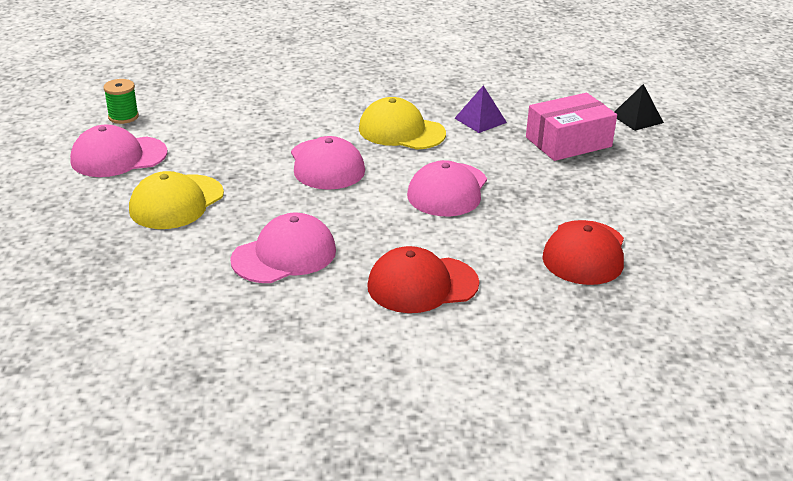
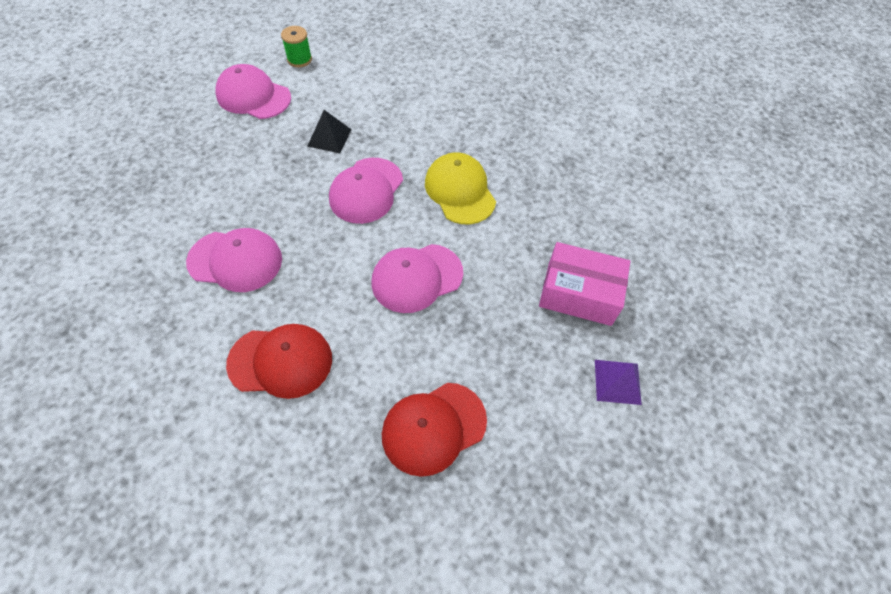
camera: 40 degrees right, 25 degrees up
(176, 202) = (235, 162): yellow cap -> none
(422, 285) = (281, 361): red cap -> red cap turned 150 degrees clockwise
(480, 120) = (535, 219): purple pyramid -> purple pyramid (617, 381)
(637, 118) = (679, 308): black pyramid -> black pyramid (329, 137)

